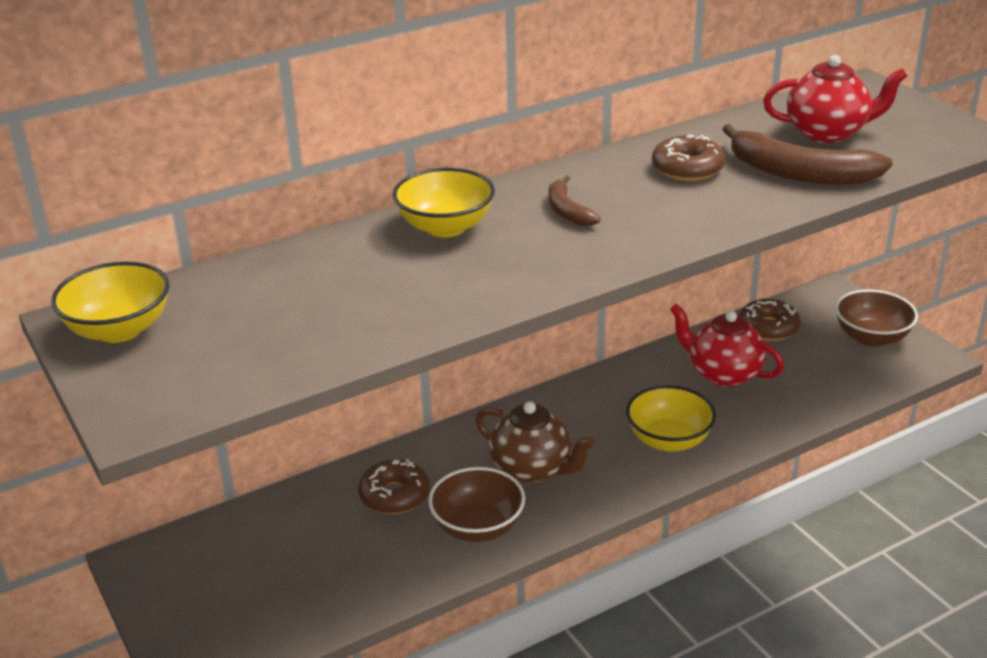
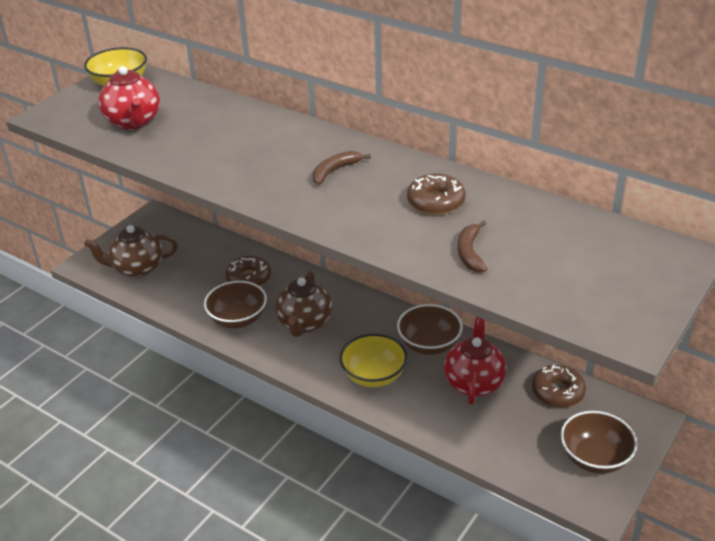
camera: 65 degrees right, 5 degrees up
(265, 609) = (137, 268): none -> brown teapot
(445, 227) = (283, 136): yellow bowl -> none
(641, 385) = (429, 344): none -> brown bowl
(799, 173) = (470, 252): brown banana -> brown banana, size x0.53
(827, 133) = (560, 252): red teapot -> red teapot (134, 122)

